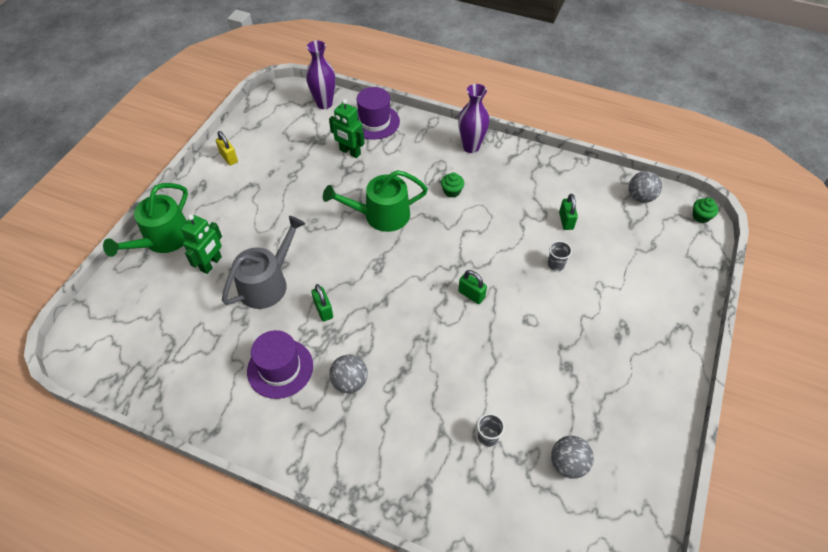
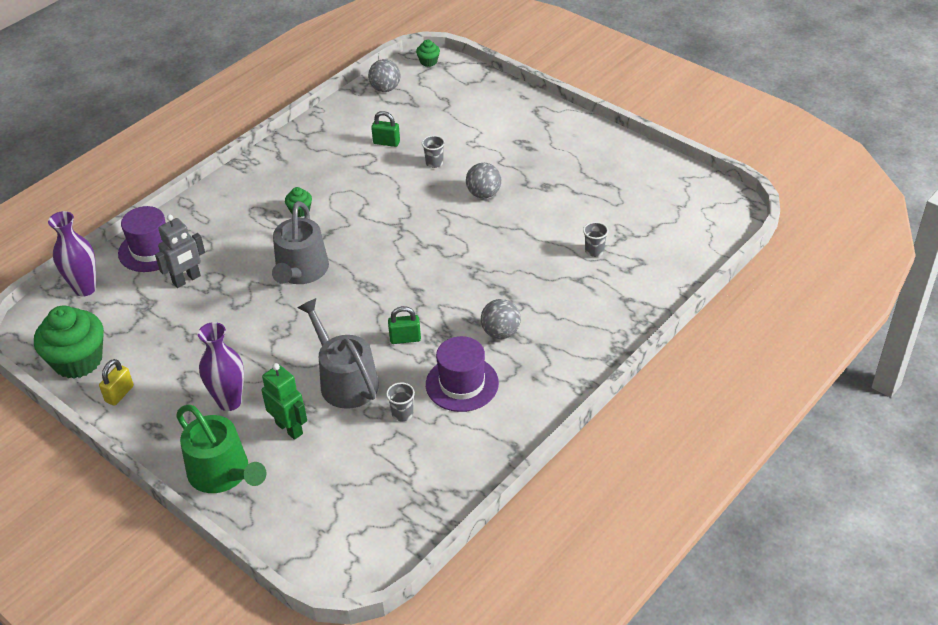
camera: 70 degrees left, 10 degrees down
(229, 158) = (119, 394): yellow padlock -> yellow padlock turned 45 degrees counterclockwise
(238, 334) = (402, 414): none -> grey cup
(255, 126) = (78, 361): none -> green cupcake
(350, 152) = (187, 280): green robot -> grey robot
(381, 215) = (301, 271): green watering can -> grey watering can
(471, 147) = (245, 182): purple vase -> purple vase (230, 402)
(471, 295) = (440, 227): green padlock -> none
(568, 463) = (635, 210): grey ball -> grey ball (484, 194)

